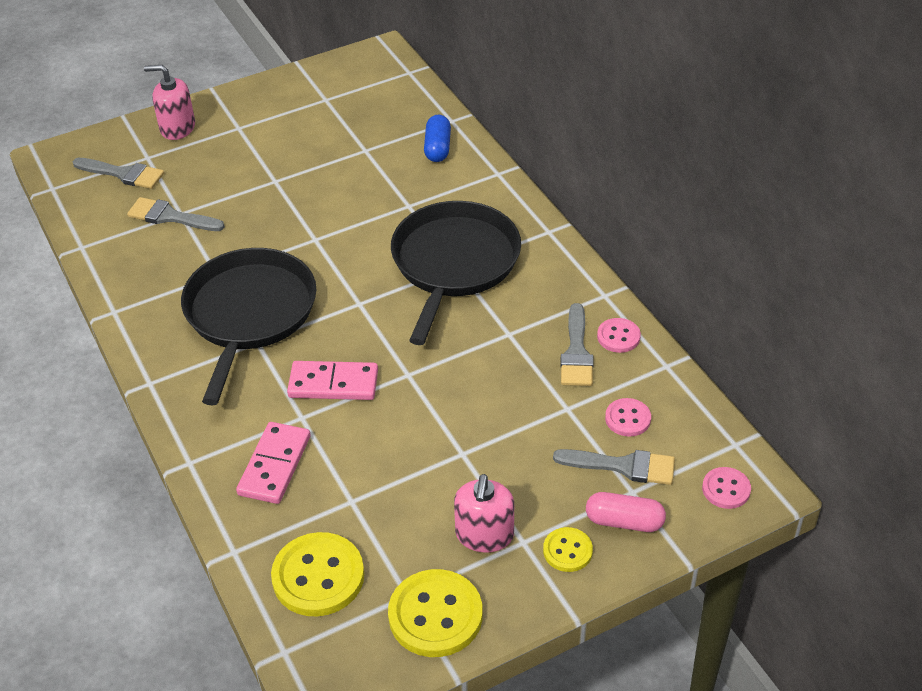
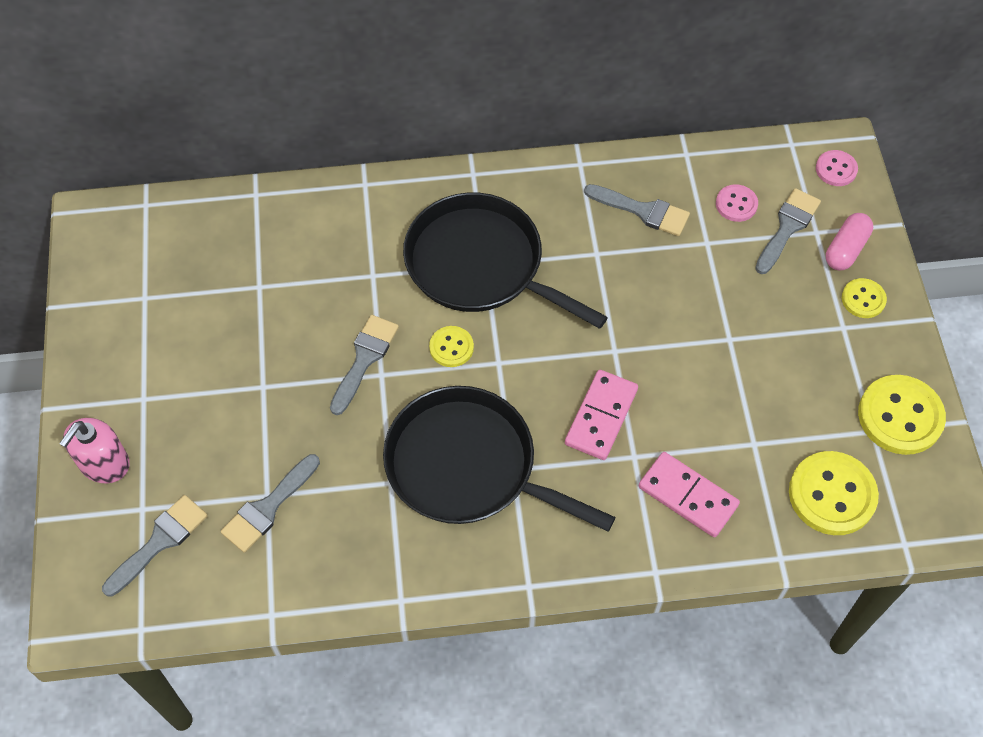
camera: 70 degrees left, 15 degrees up
(325, 225) = (364, 359): none -> grey brush
(360, 271) = (451, 347): none -> yellow button
(437, 148) = (294, 221): blue capsule -> none
(484, 535) = (827, 352): pink soap dispenser -> none
(618, 337) = (637, 173): pink button -> none

